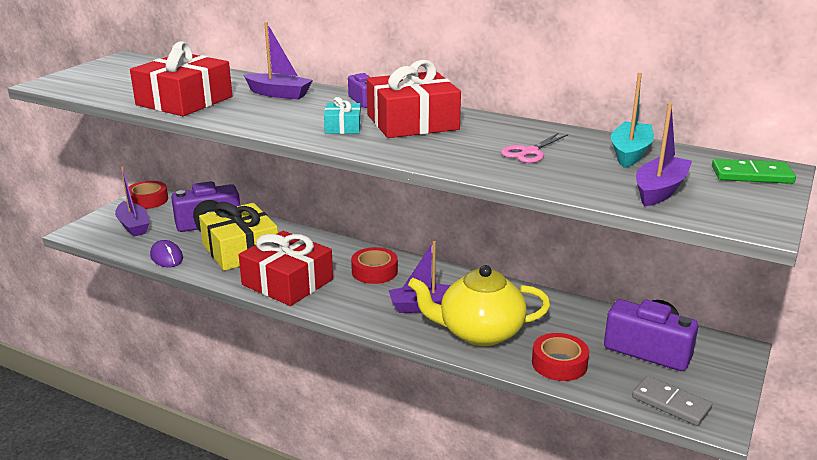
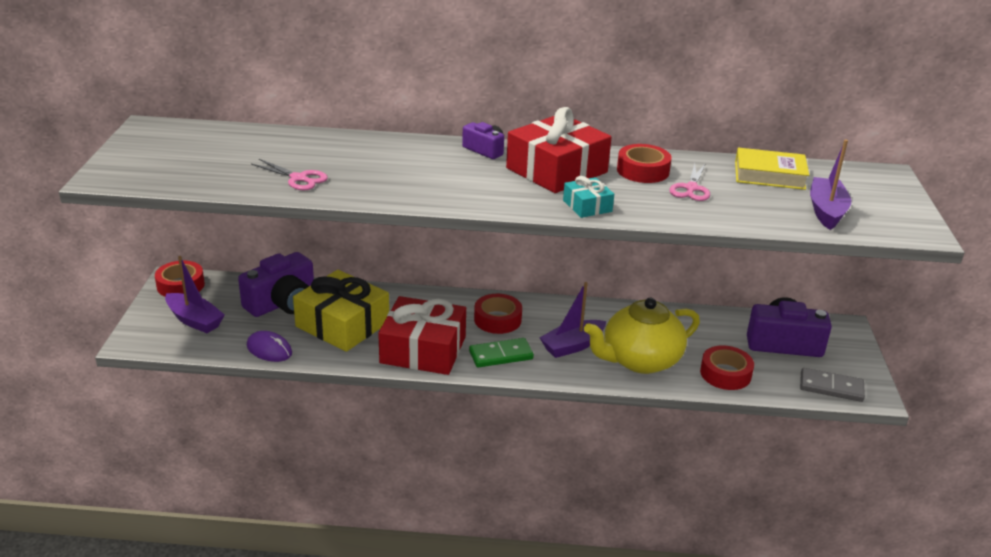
camera: 25 degrees left, 5 degrees up
(184, 101) = (298, 178): red gift -> pink scissors
(279, 94) = (388, 154): purple boat -> none
(343, 127) = (499, 187): turquoise gift -> turquoise gift (587, 206)
(496, 133) = (643, 171): none -> red tape
(630, 153) = (769, 175): turquoise boat -> yellow book
(752, 175) = (875, 183): green domino -> green domino (501, 355)

